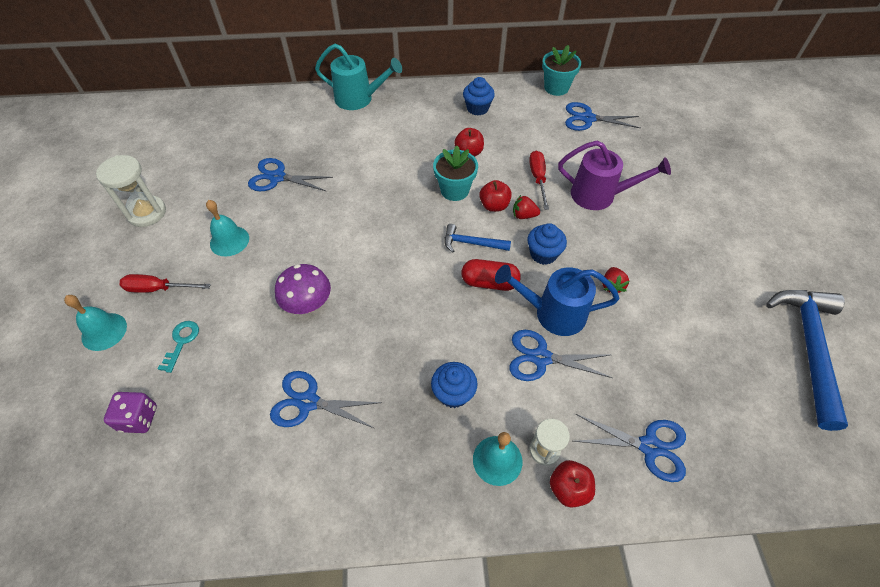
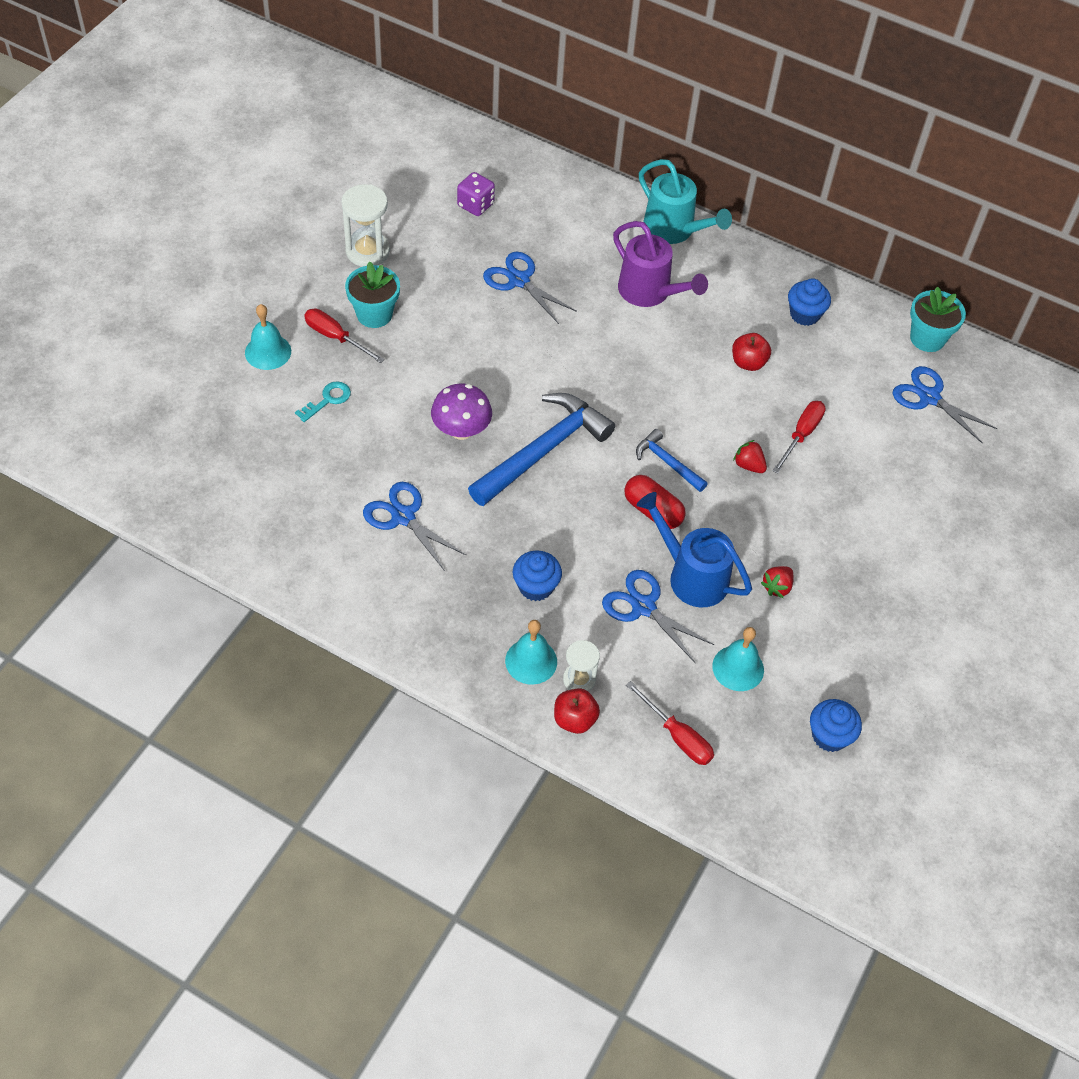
camera: 30 degrees right, 0 degrees up
(139, 418) = (257, 446): purple dice -> purple dice (475, 205)
(229, 241) = (428, 325): turquoise bell -> turquoise bell (738, 668)
(454, 190) = (696, 397): turquoise flower pot -> turquoise flower pot (374, 314)
(494, 205) = (725, 437): red apple -> none
(543, 254) = (733, 516): blue cupcake -> blue cupcake (829, 736)
(600, 195) = (855, 492): purple watering can -> purple watering can (650, 293)
(649, 446) = (677, 736): blue scissors -> red screwdriver
(808, 348) = (927, 762): blue hammer -> blue hammer (543, 450)

